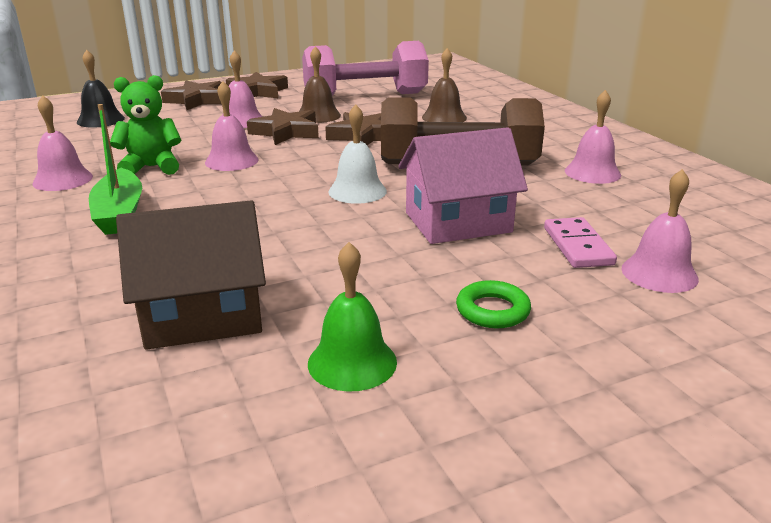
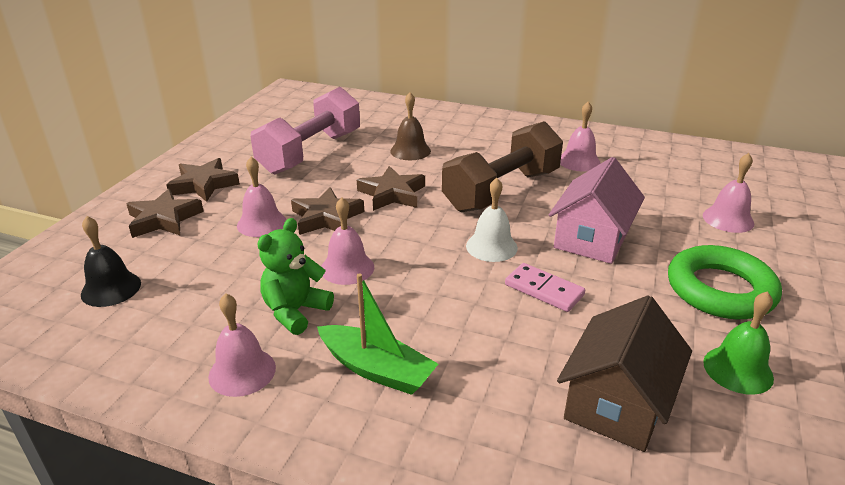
camera: 45 degrees left, 5 degrees up
(318, 115) = (315, 188): brown bell -> none
(492, 310) = (720, 290): green ring -> green ring, size x2.02
(578, 246) = (670, 221): pink domino -> pink domino (544, 290)

